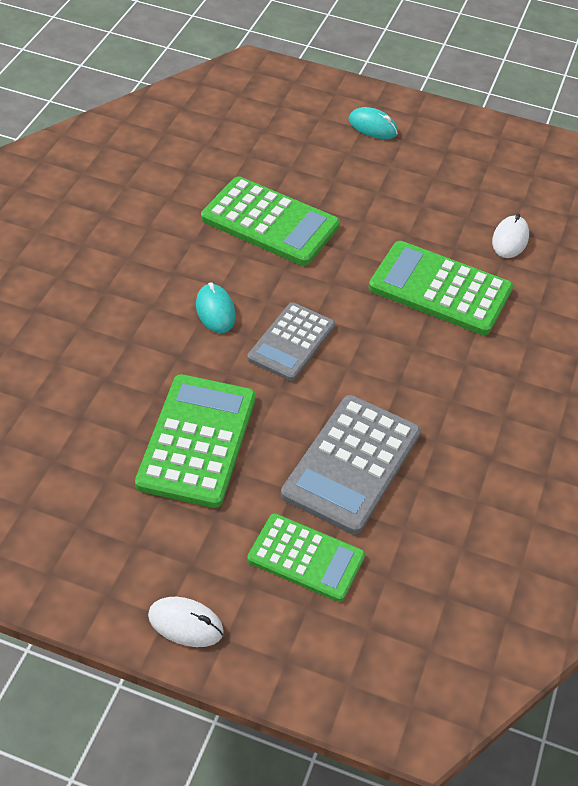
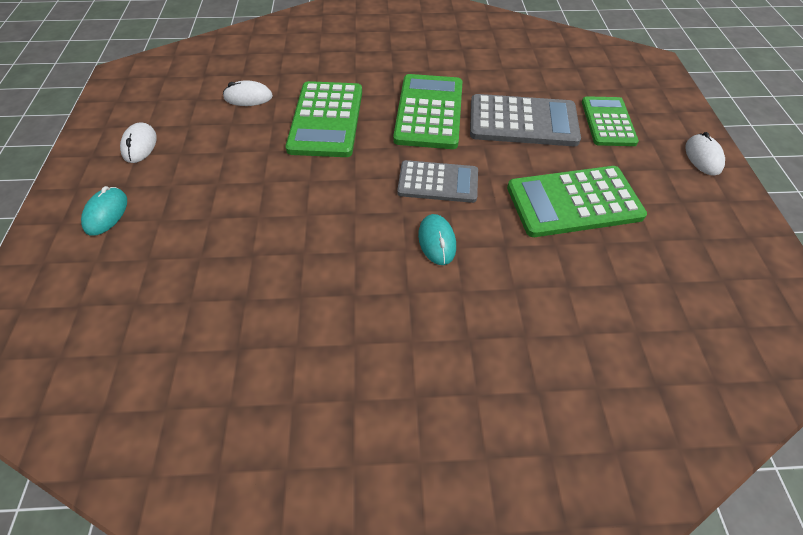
camera: 110 degrees left, 5 degrees up
(215, 311) = (437, 241): turquoise mouse -> turquoise mouse turned 60 degrees counterclockwise
(270, 222) = (296, 244): green calculator -> green calculator (429, 112)
(459, 155) = (140, 145): none -> white mouse

